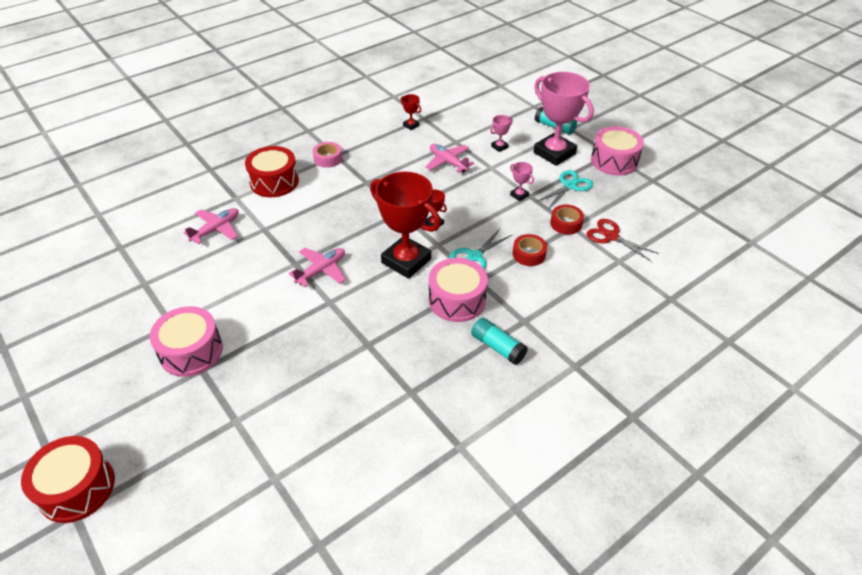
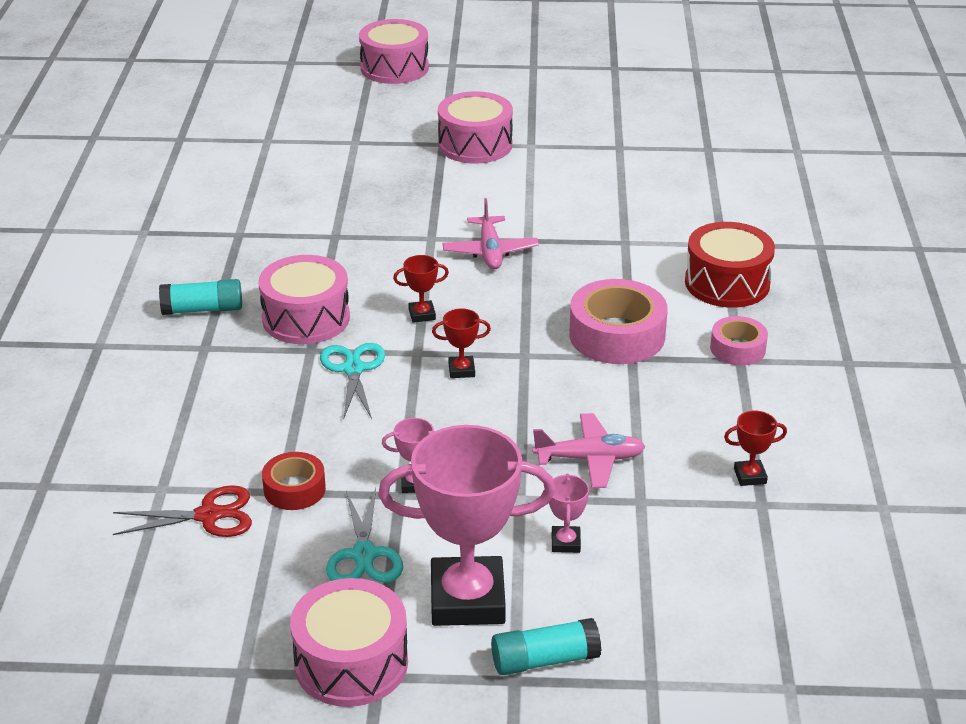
camera: 130 degrees right, 10 degrees down
(77, 488) = (394, 68): red drum -> pink drum
(216, 230) = (666, 211): pink plane -> none
(354, 193) = (617, 335): none -> pink tape
(406, 261) = (422, 314): red trophy -> red trophy, size x0.41
(529, 254) = (291, 416): red tape -> none

